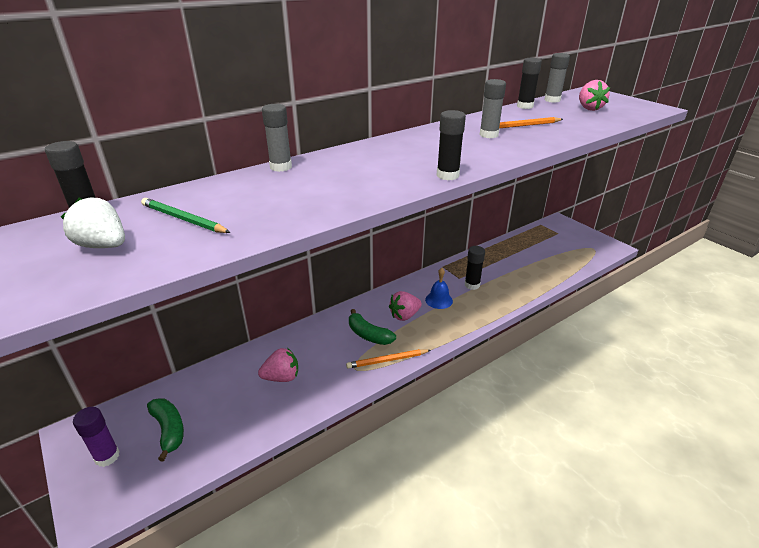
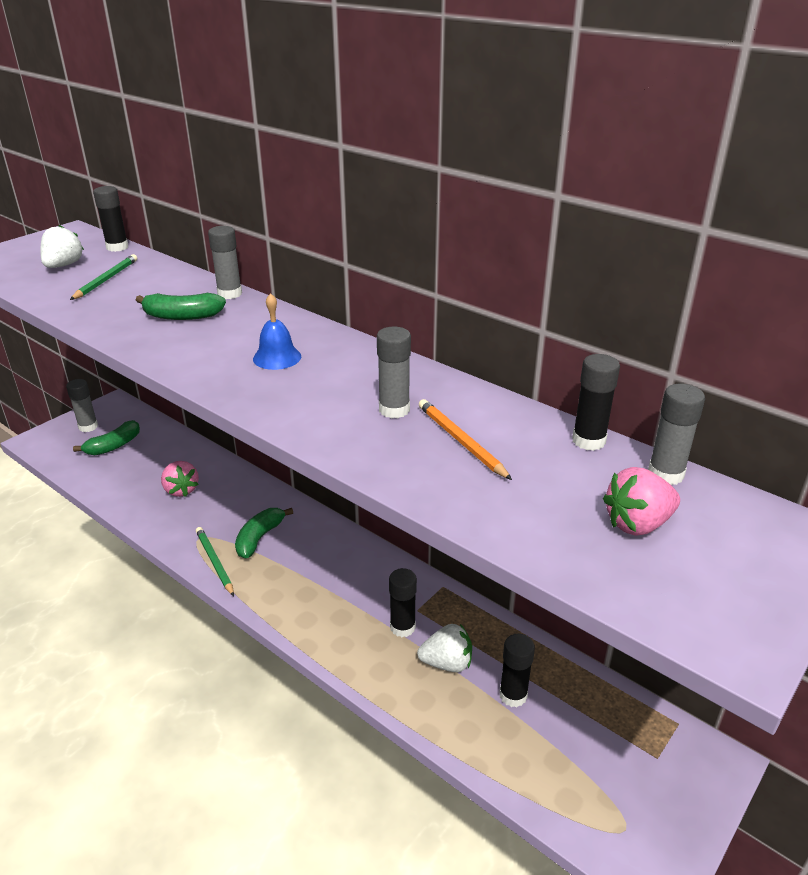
camera: 75 degrees right, 0 degrees up
(107, 456) = (88, 427): purple glue stick -> grey glue stick
(311, 185) = (182, 316): none -> green banana
(387, 360) = (214, 562): orange pencil -> green pencil
(404, 315) = (305, 563): pink strawberry -> none
(439, 300) = (350, 593): blue bell -> blue bell (277, 357)
(447, 175) = (219, 388): black glue stick -> black glue stick (513, 695)
(500, 275) = (447, 663): none -> white strawberry

